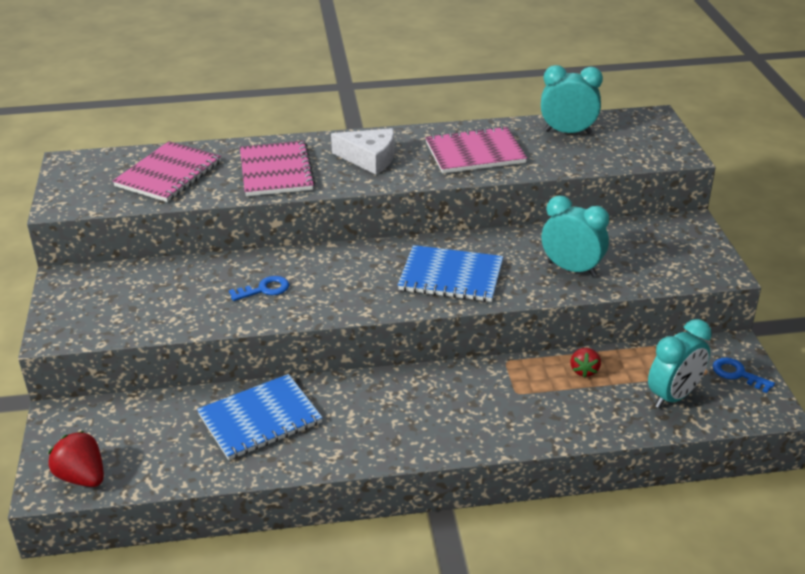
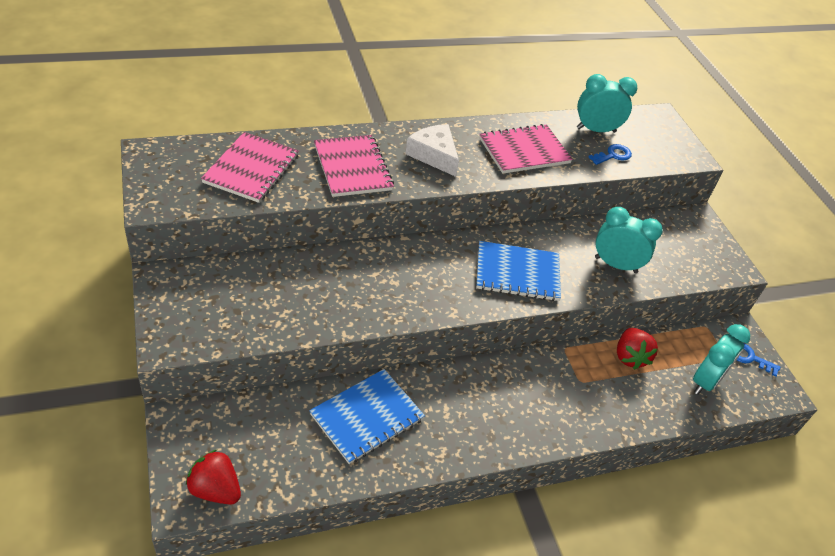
camera: 15 degrees left, 10 degrees up
(264, 289) = (356, 288): blue key -> blue key (613, 155)
(369, 158) = (434, 155): white cheese -> white cheese turned 135 degrees counterclockwise
(584, 370) = (630, 357): red strawberry -> red strawberry, size x1.55

